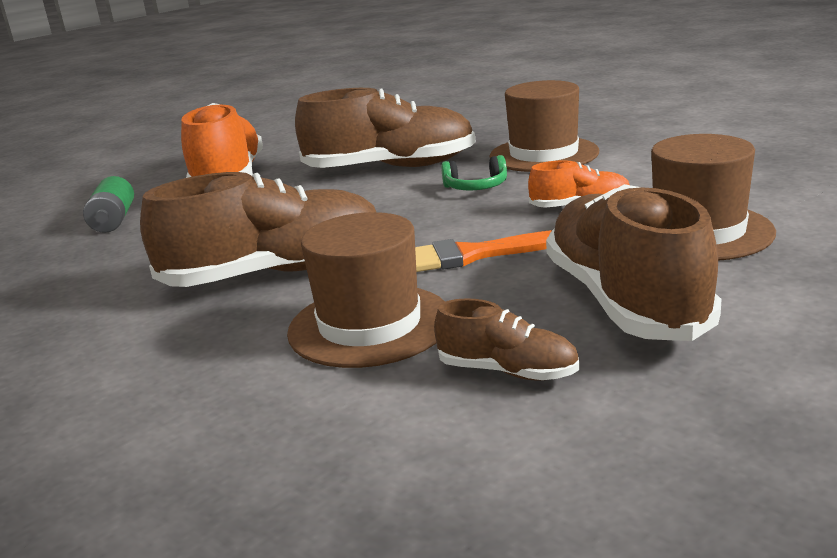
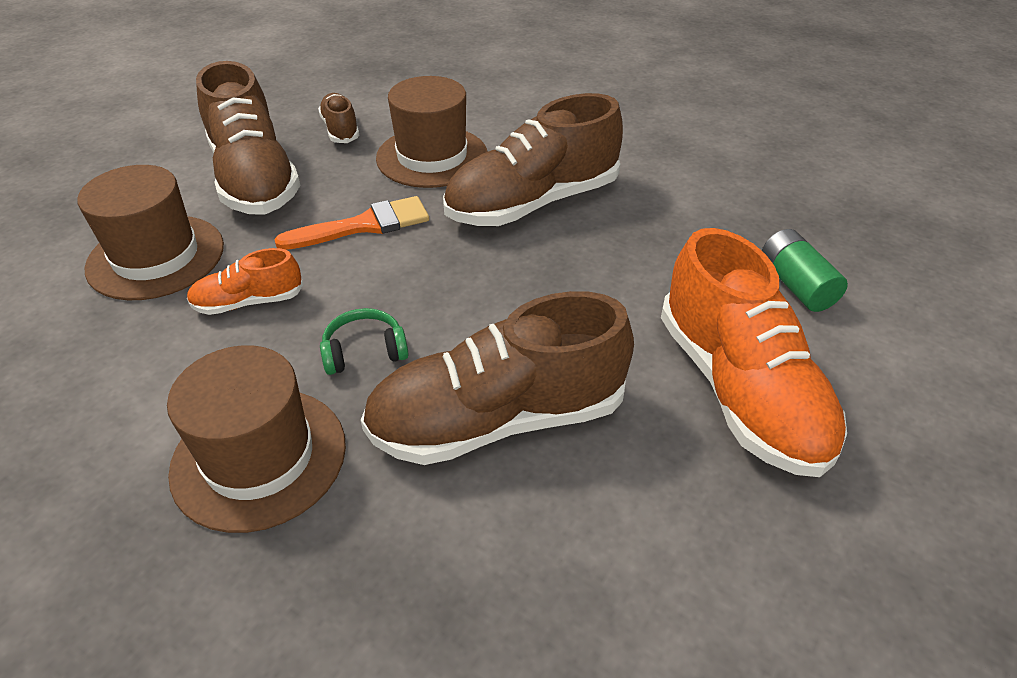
camera: 165 degrees right, 20 degrees up
(508, 371) = (340, 130): brown shoe -> brown shoe turned 60 degrees clockwise

